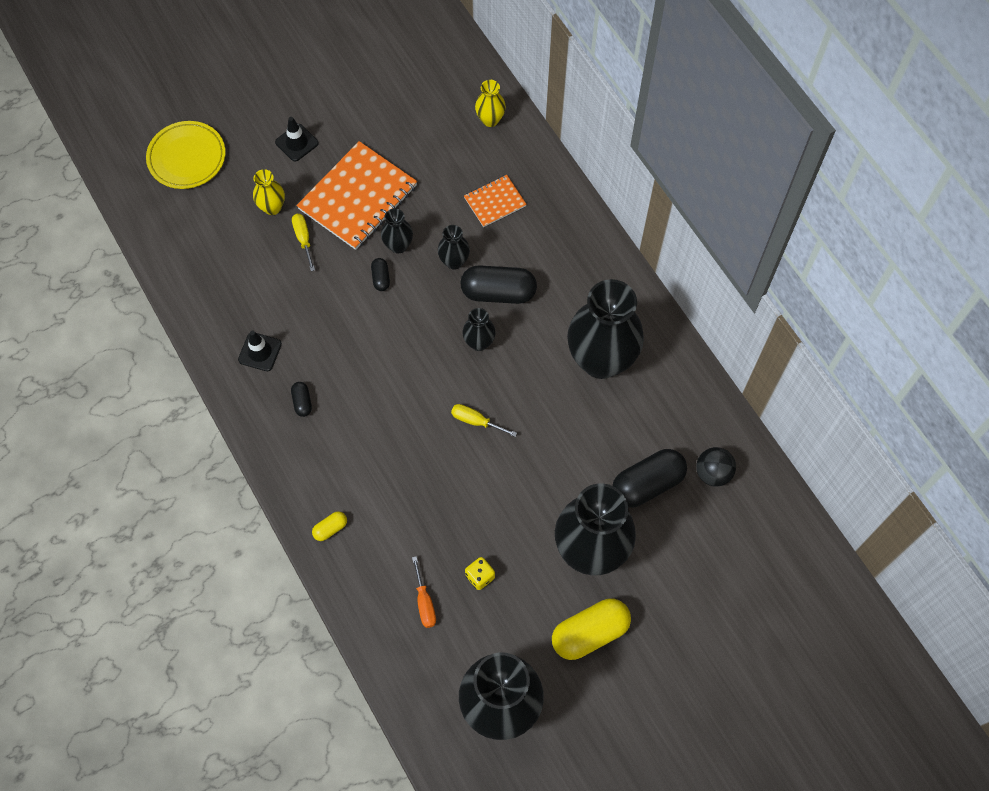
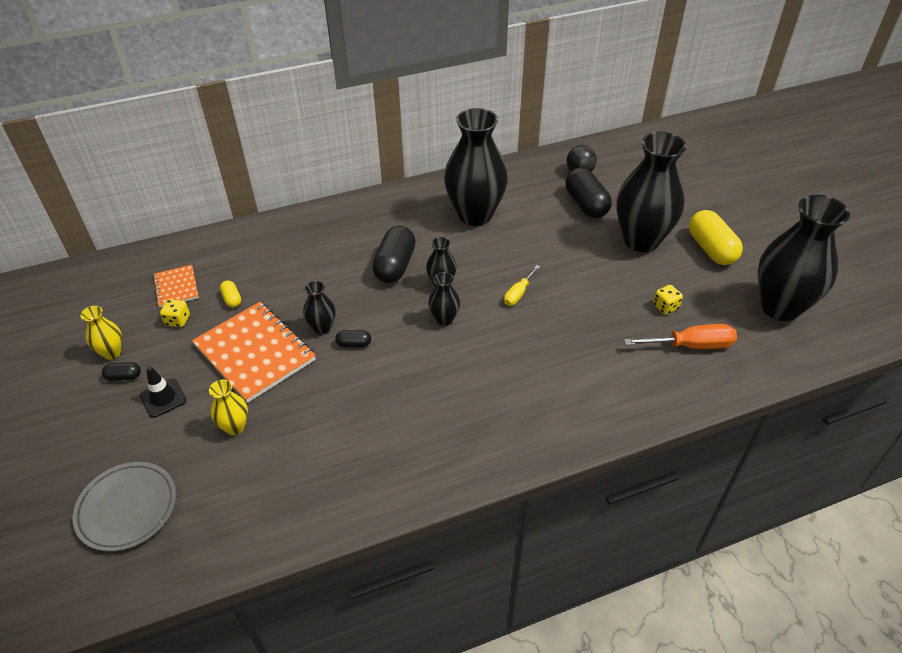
camera: 80 degrees left, 20 degrees down
(187, 158) = (127, 508): yellow plate -> grey plate
(260, 352) = (410, 453): black traffic cone -> none
(302, 402) = (477, 420): black capsule -> black capsule (124, 376)
(303, 239) = (285, 402): yellow screwdriver -> none
(330, 528) = (618, 408): yellow capsule -> yellow capsule (232, 299)
(389, 121) = (178, 320): none -> yellow dice
(424, 602) = (691, 346): orange screwdriver -> orange screwdriver, size x1.64
(454, 261) = (354, 290): black vase -> black vase (444, 319)
(490, 120) = (214, 251): yellow vase -> yellow vase (112, 352)
(495, 202) = (302, 258): orange notebook -> orange notebook (176, 287)

